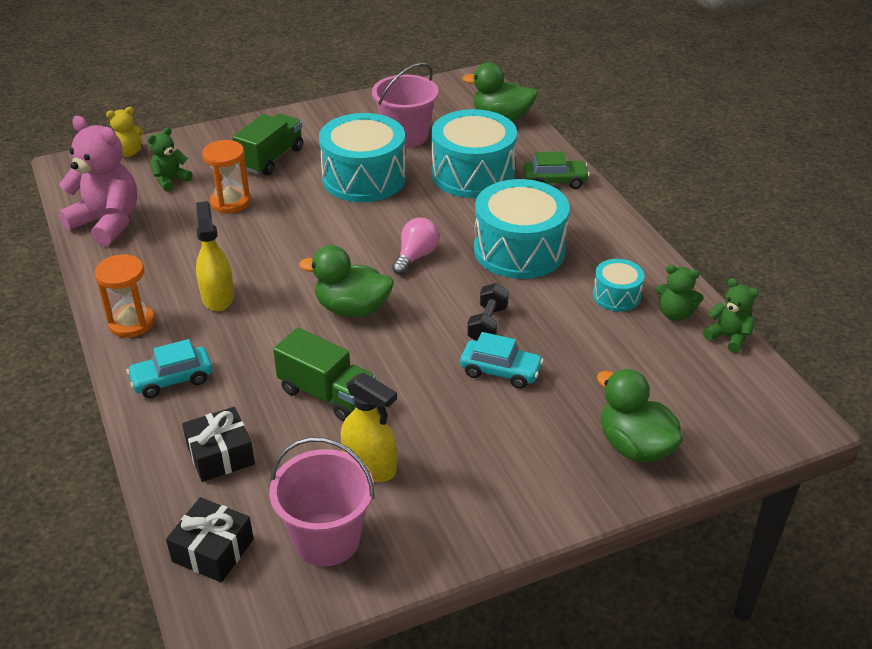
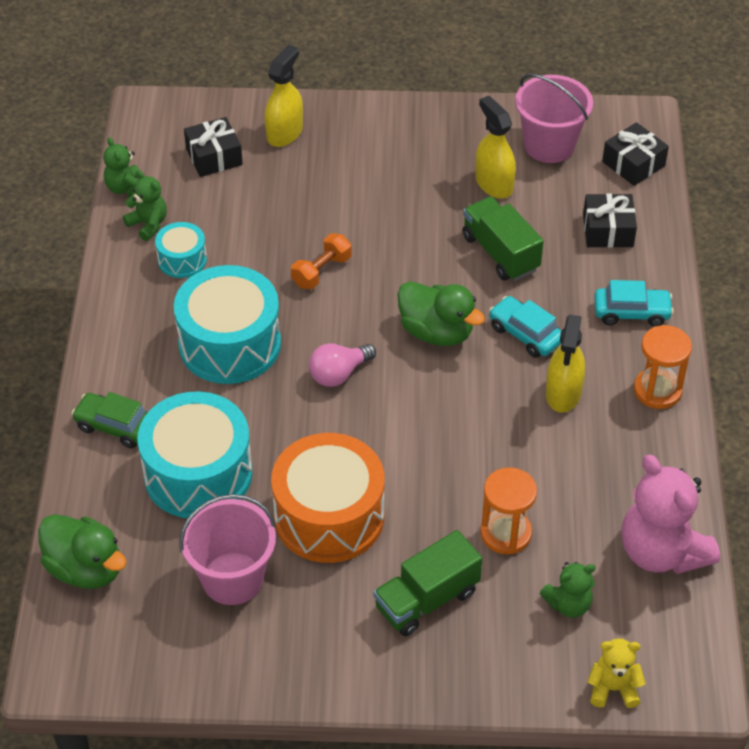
camera: 155 degrees left, 10 degrees up
(364, 178) = (329, 516): turquoise drum -> orange drum
(487, 324) = (321, 271): black dumbbell -> orange dumbbell
(500, 371) = (342, 224): turquoise car -> turquoise car (525, 334)
(635, 446) = (285, 133): green duck -> yellow spray bottle
(680, 395) = (214, 156): none -> black gift

